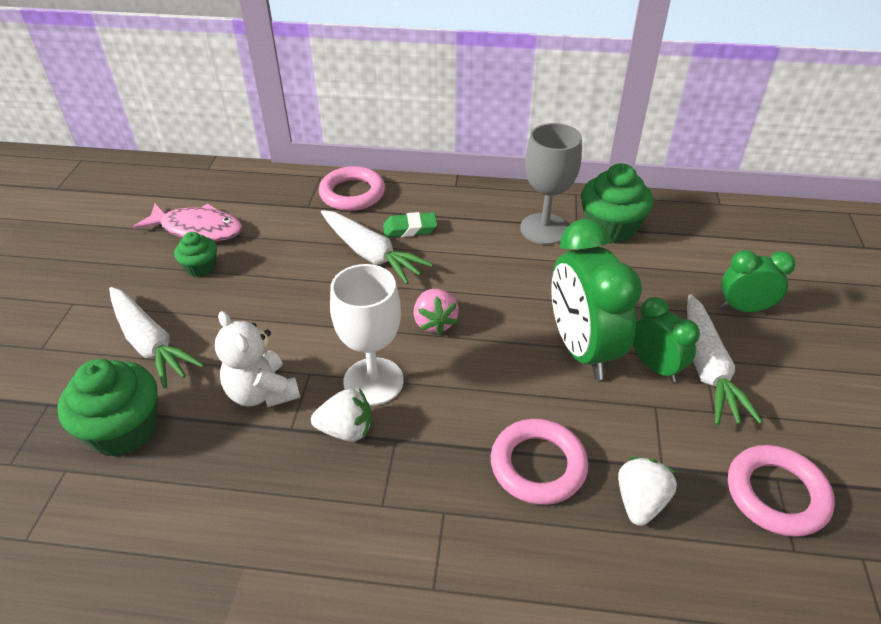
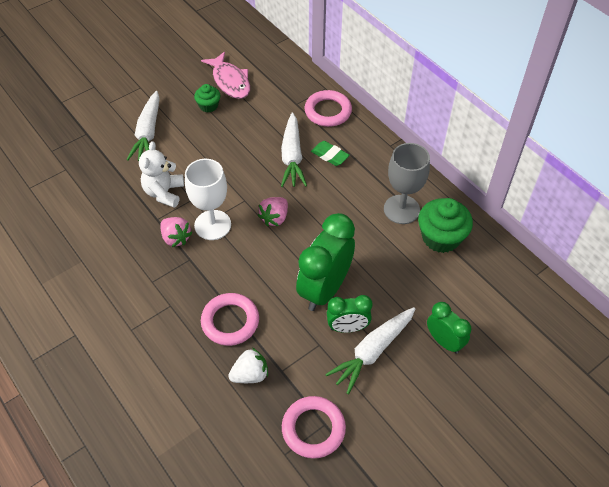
camera: 45 degrees right, 10 degrees up
(124, 429) = (100, 167): green cupcake -> none
(346, 430) = (176, 238): white strawberry -> pink strawberry
(655, 366) = (347, 327): green clock -> green clock turned 75 degrees clockwise

